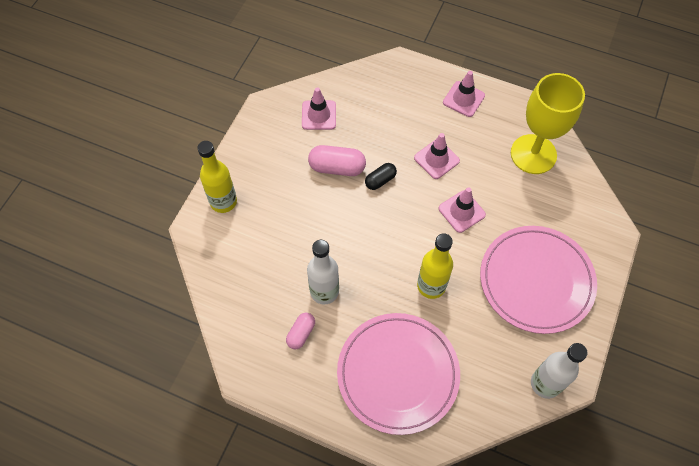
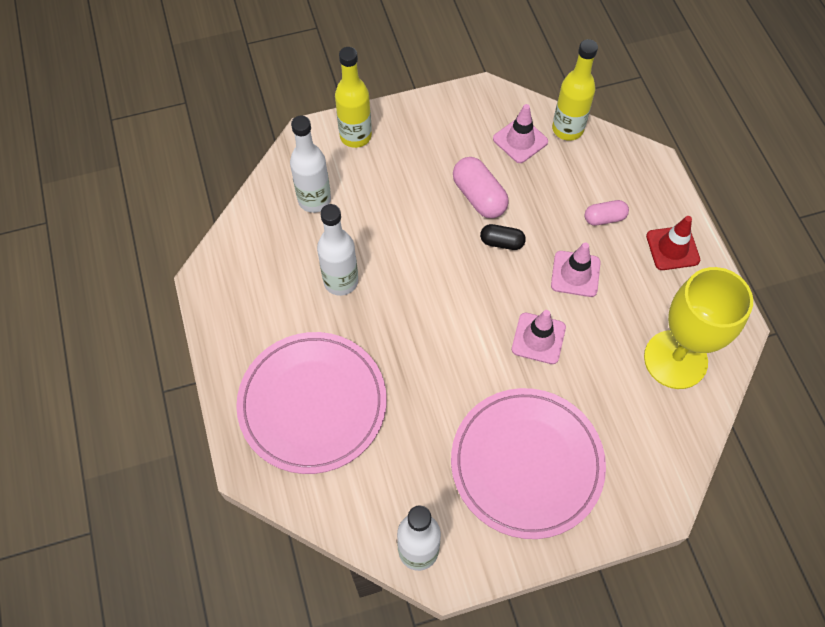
camera: 50 degrees right, 0 degrees up
(248, 262) = (314, 200): none -> white bottle
(301, 333) = (283, 293): pink capsule -> pink capsule (604, 218)
(431, 286) = (430, 368): yellow bottle -> yellow bottle (567, 129)
(463, 99) = (672, 248): pink traffic cone -> red traffic cone

